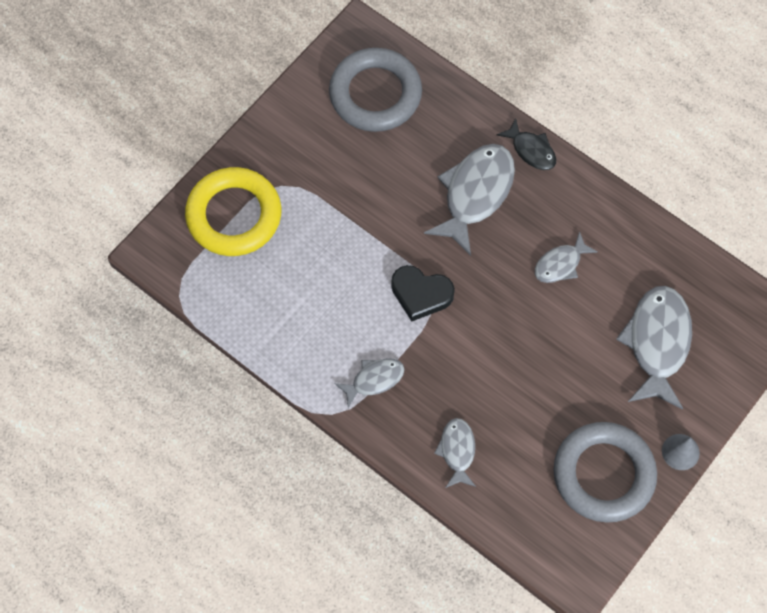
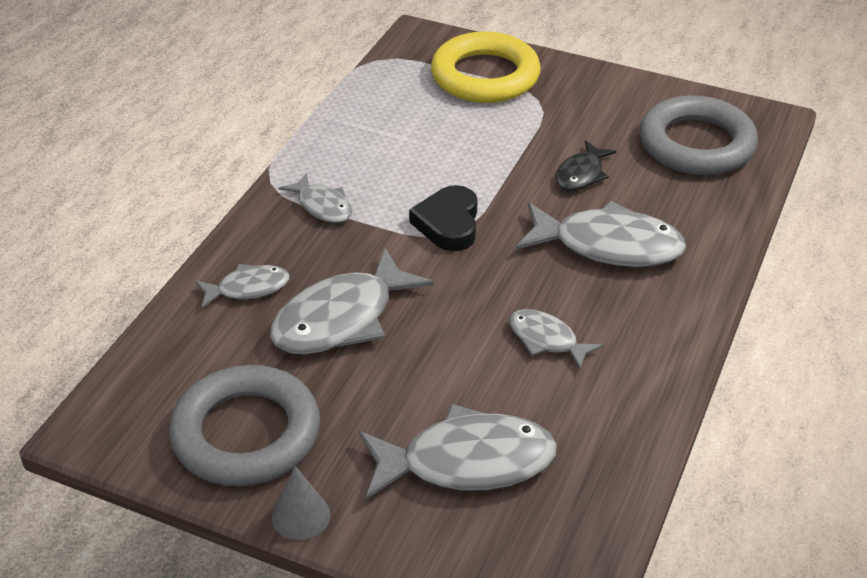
camera: 75 degrees right, 25 degrees down
(506, 392) = (341, 319): none -> grey fish
(531, 150) = (701, 285): black fish -> black fish (581, 174)

